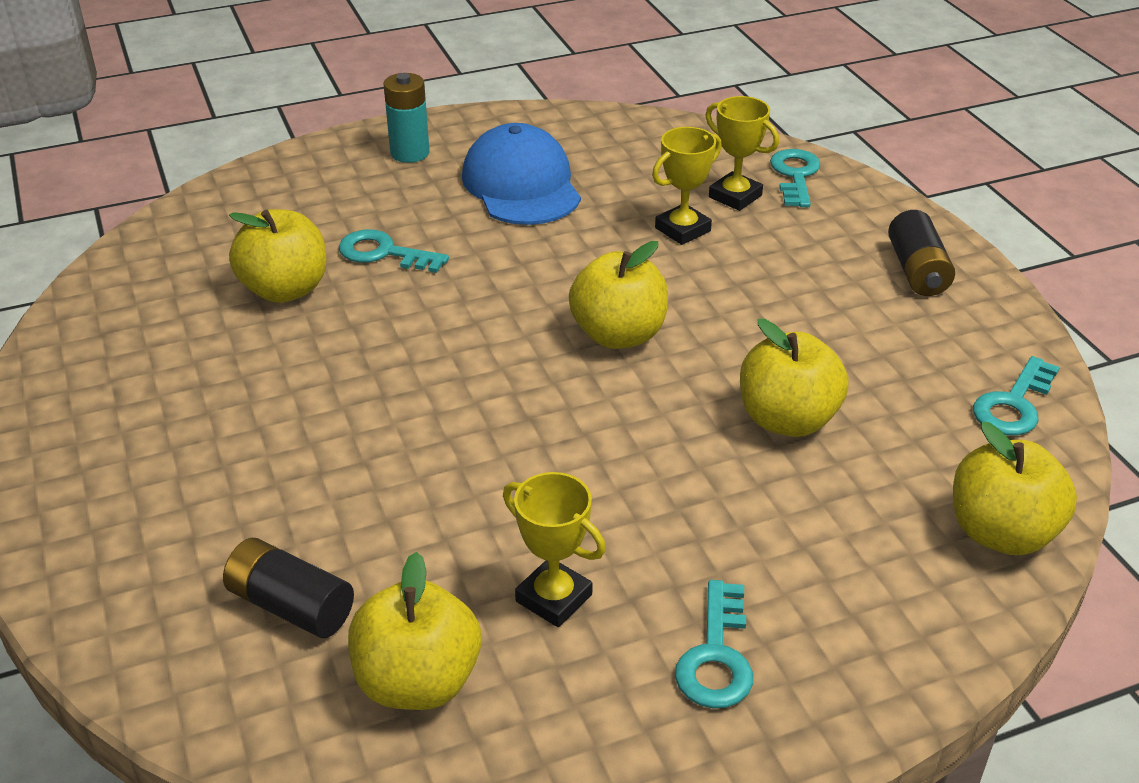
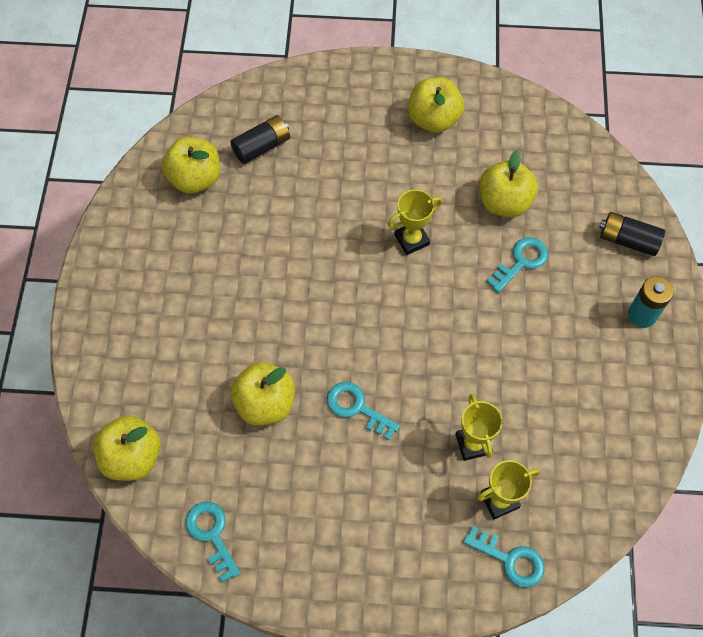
camera: 115 degrees right, 25 degrees up
(521, 185) = (571, 368): blue cap -> none
(554, 598) = (209, 243): yellow trophy -> yellow trophy (411, 240)
(618, 335) = (380, 353): yellow apple -> yellow apple (433, 119)
(716, 657) = (141, 290): turquoise key -> turquoise key (356, 408)
(917, 271) = (359, 568): black battery -> black battery (628, 240)

